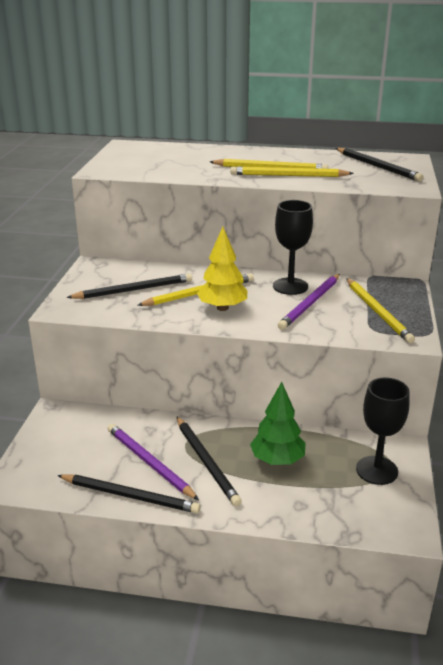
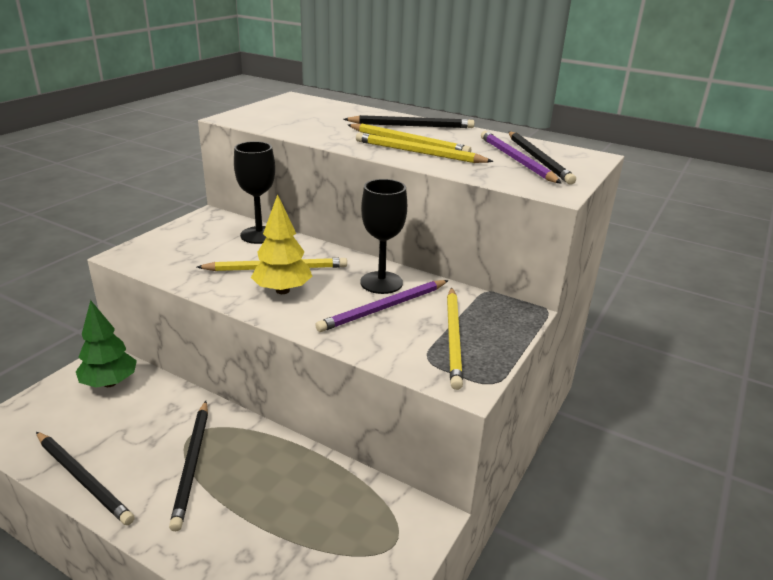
camera: 20 degrees right, 0 degrees up
(133, 290) = (215, 250): black pencil -> black pencil (411, 125)
(149, 463) = (136, 446): purple pencil -> purple pencil (516, 160)
(277, 460) = (268, 487): green tree -> green tree (110, 383)
(376, 470) = (370, 540): black goblet -> black goblet (259, 235)

